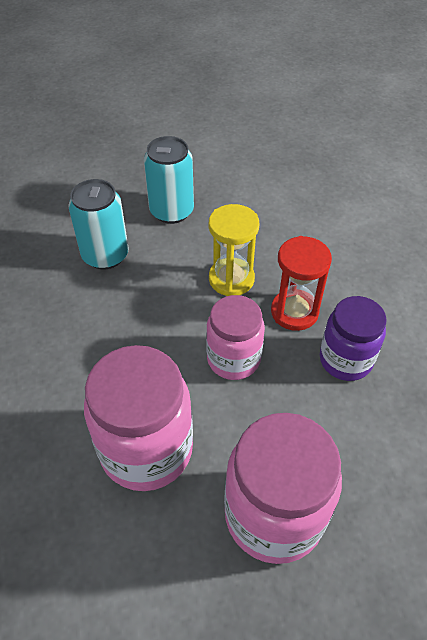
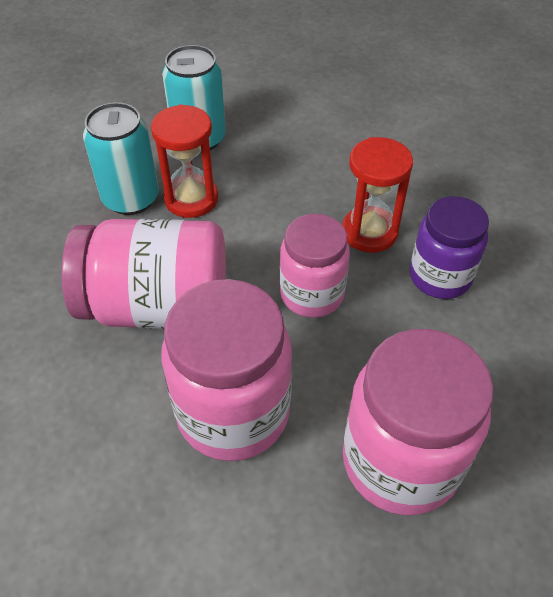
camera: 10 degrees left, 0 degrees up
(106, 349) = (157, 306): none -> pink jar
(153, 262) = (191, 199): none -> red hourglass
(231, 279) = (288, 205): yellow hourglass -> none

